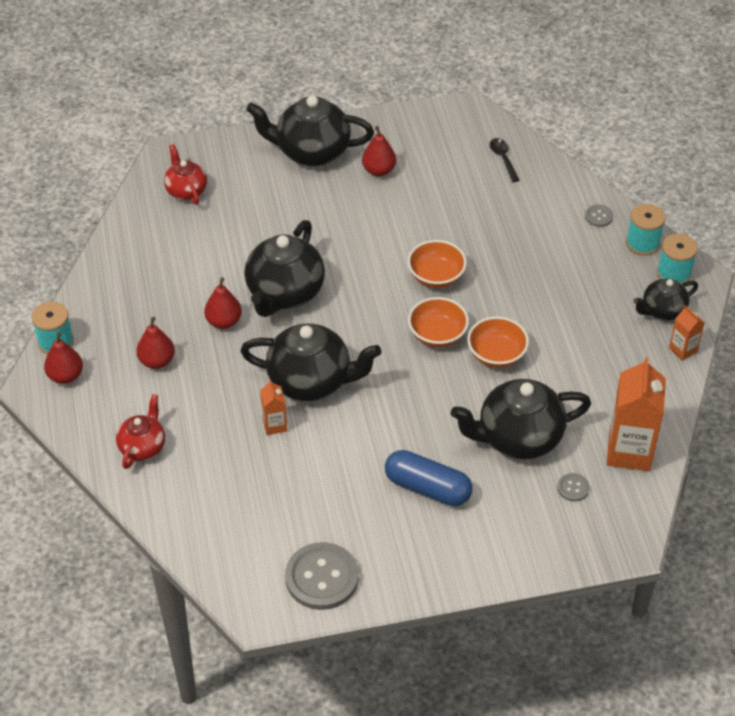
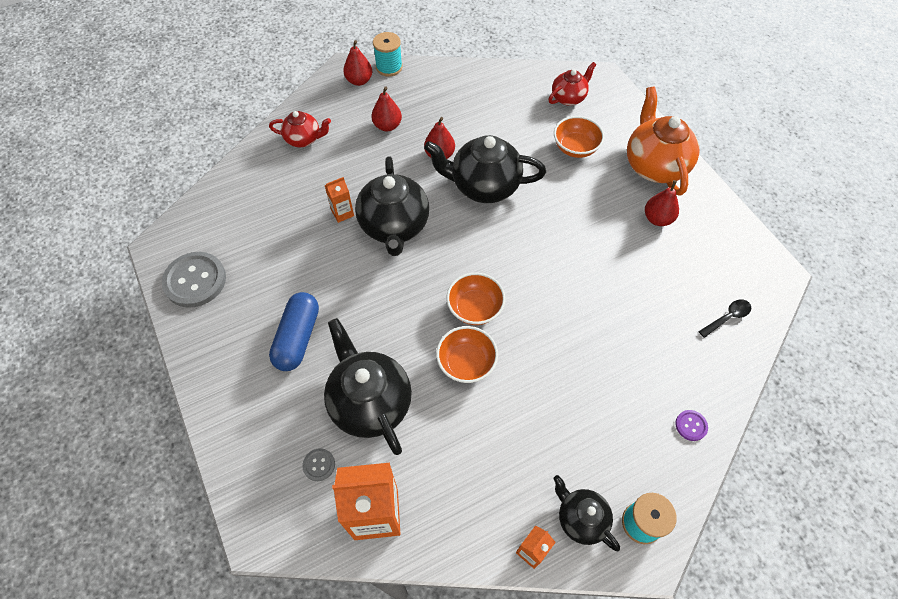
camera: 75 degrees right, 10 degrees up
(311, 151) = (654, 165): black teapot -> orange teapot
(436, 276) = (545, 292): orange bowl -> orange bowl (575, 148)
(598, 216) = (691, 425): grey button -> purple button
(642, 243) = (672, 480): turquoise spool -> none

